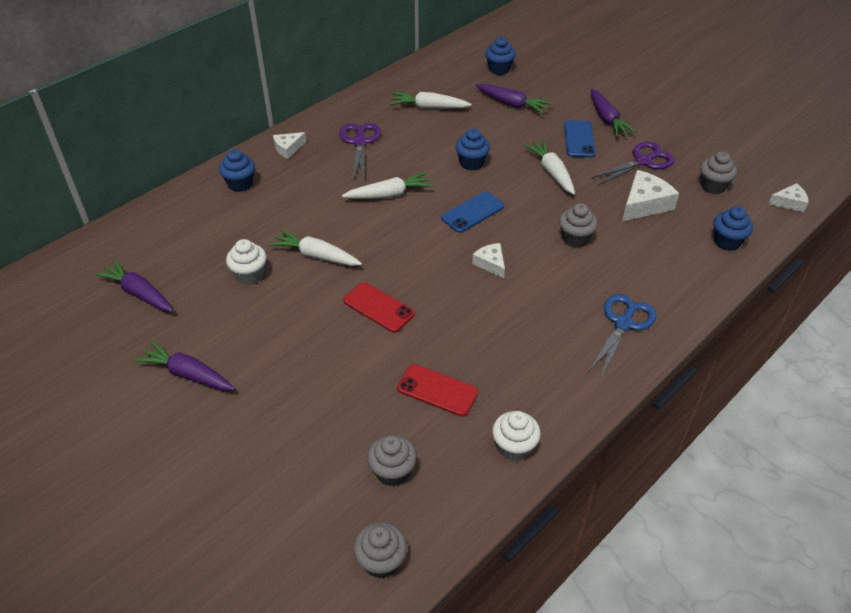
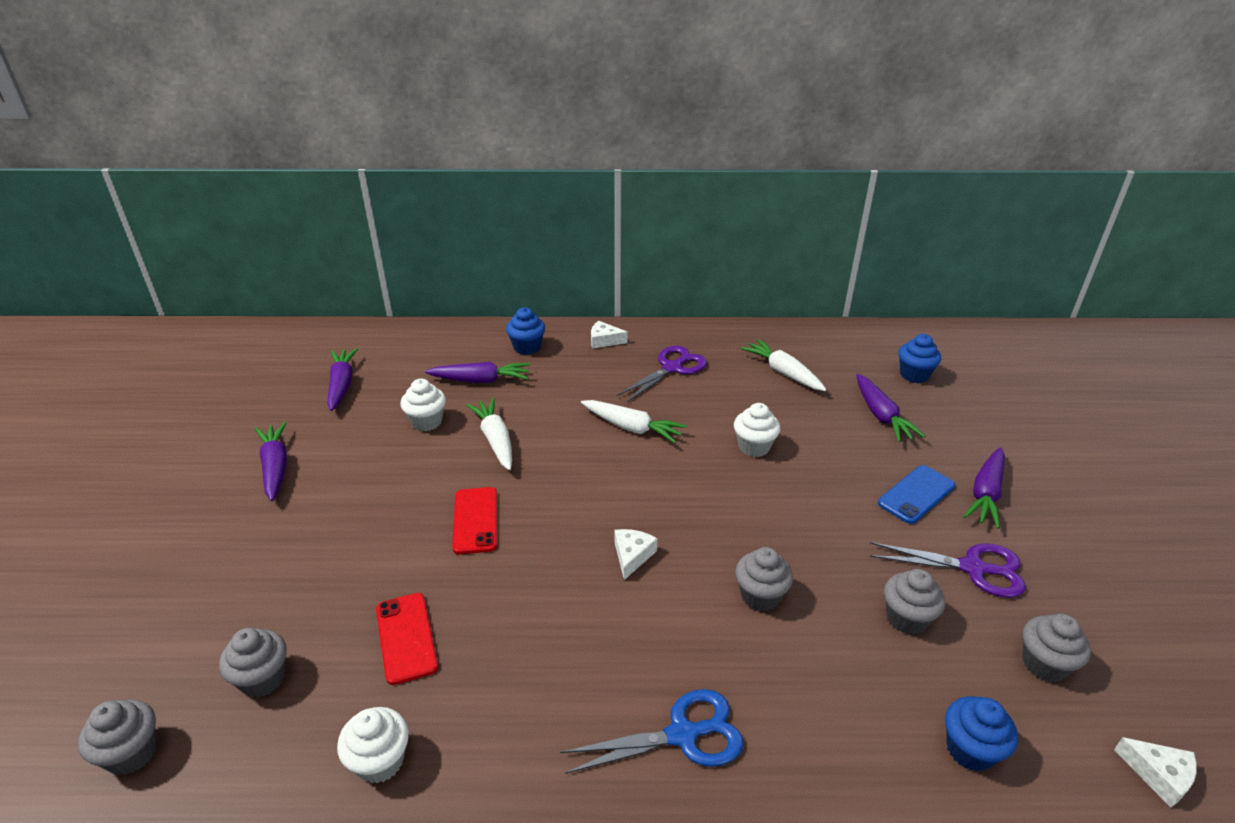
camera: 45 degrees right, 10 degrees down
(243, 225) = (481, 380): none -> purple carrot
(471, 163) = (754, 447): blue cupcake -> white cupcake
(472, 212) = (686, 494): blue phone -> none
(551, 172) = (832, 509): white carrot -> none
(644, 204) = (906, 618): white cheese -> grey cupcake

